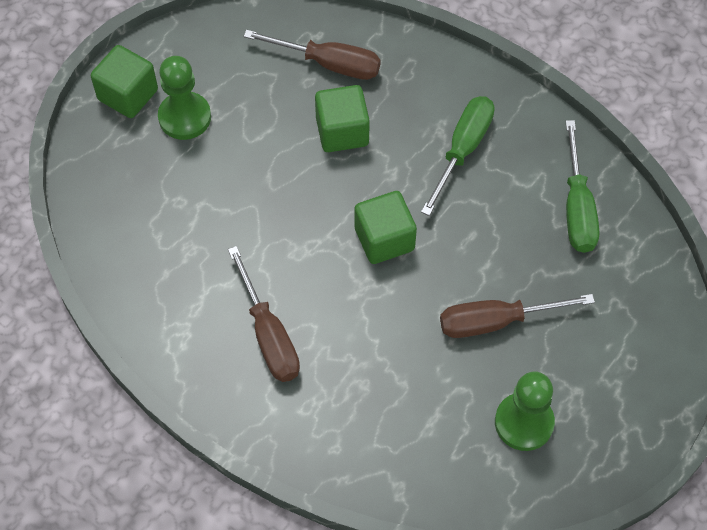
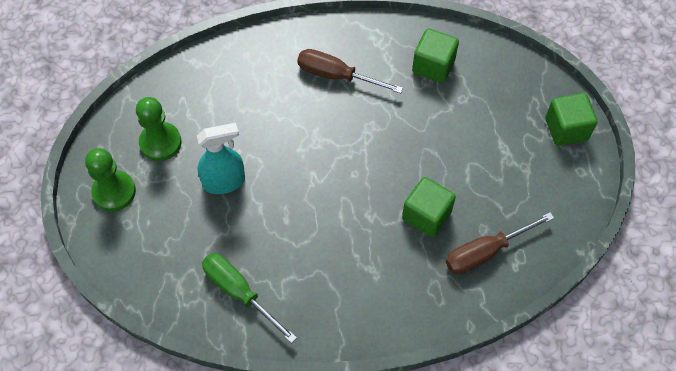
camera: 135 degrees right, 0 degrees up
(184, 117) = (520, 144): green pawn -> green pawn (114, 192)
(384, 239) = (332, 174): green cube -> green cube (433, 66)
(462, 150) = (345, 268): green screwdriver -> none
(496, 321) = (224, 182): brown screwdriver -> turquoise spray bottle

